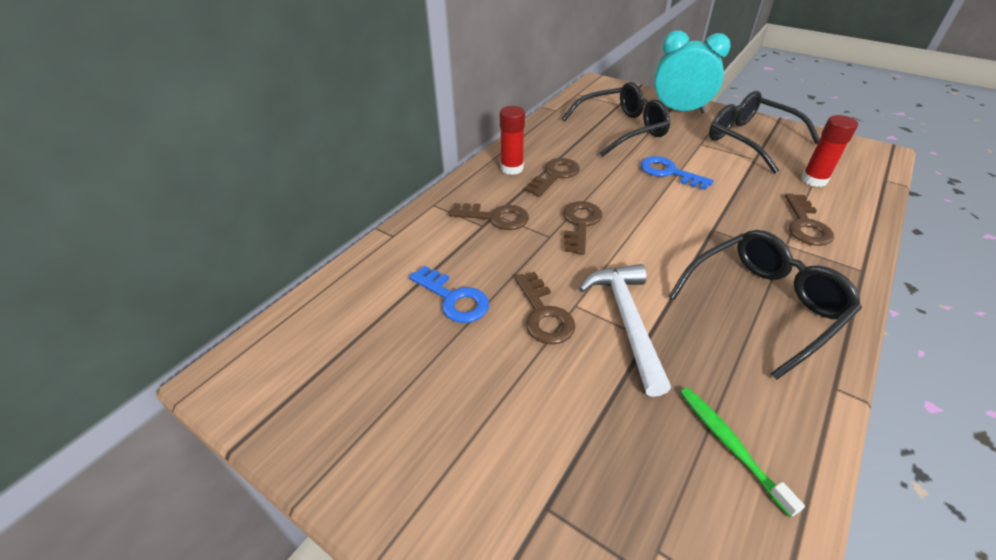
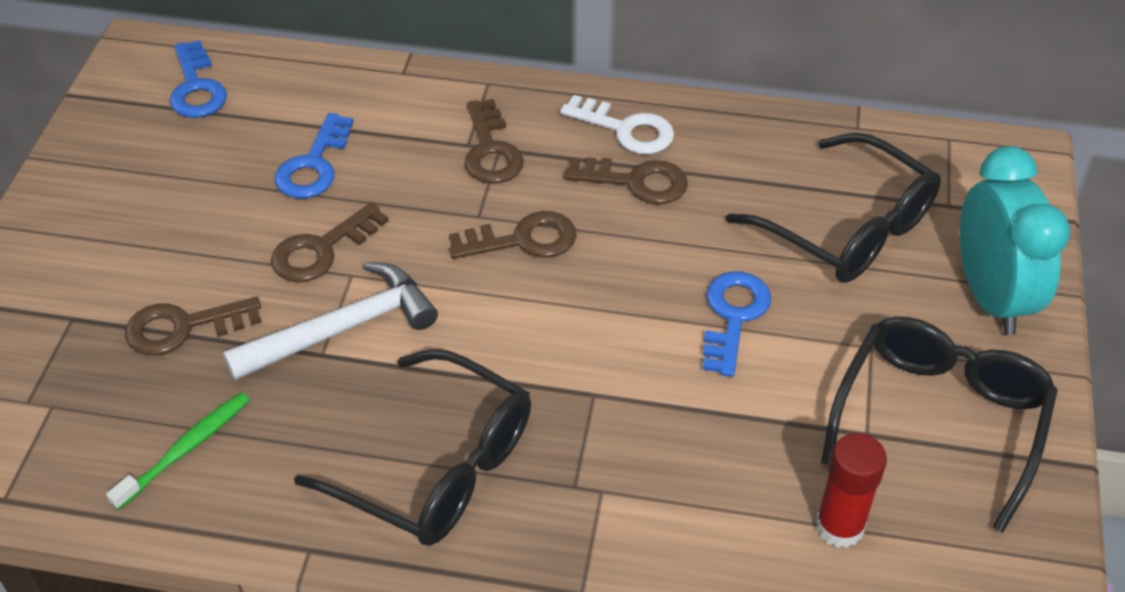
camera: 65 degrees right, 5 degrees up
(311, 348) = (196, 88): none -> blue key
(512, 168) = (626, 129): red glue stick -> white key
(805, 225) = (673, 514): brown key -> brown key (183, 327)

